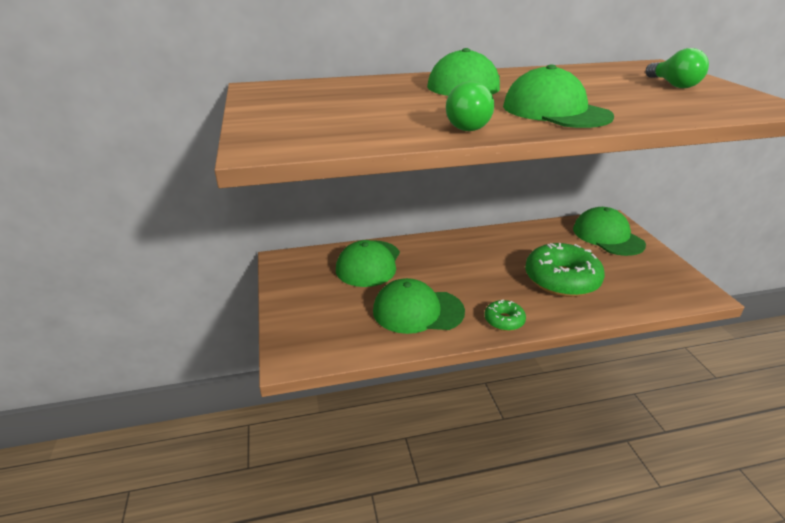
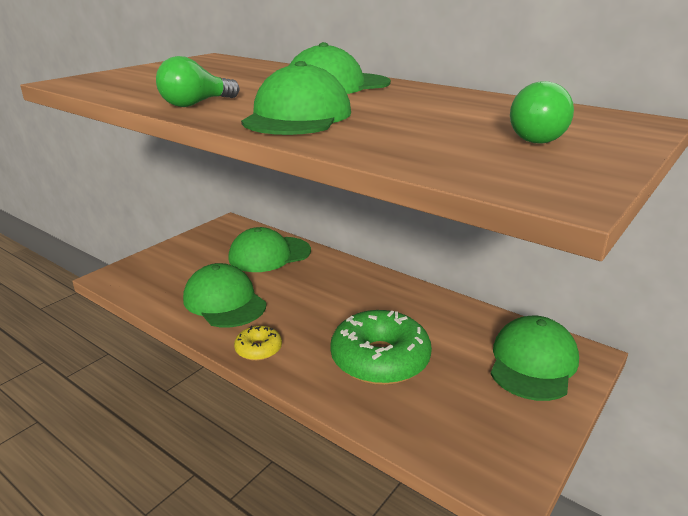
camera: 50 degrees right, 5 degrees down
(504, 320) = (258, 349): green donut -> yellow donut

